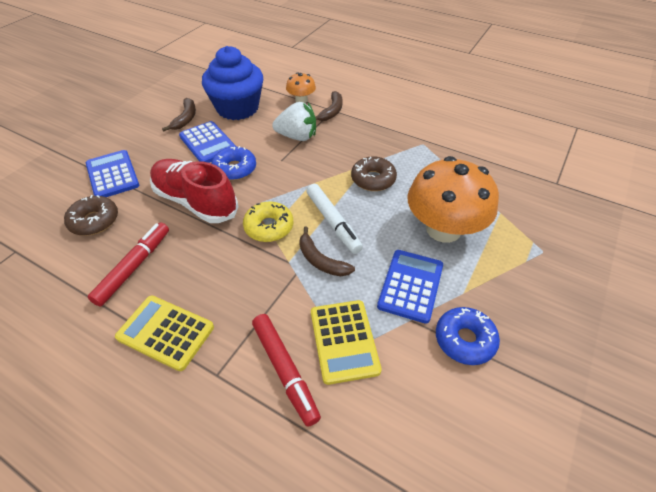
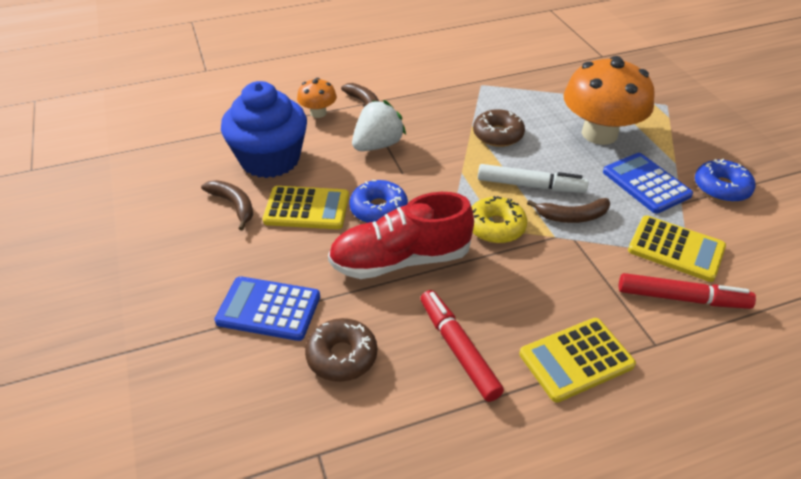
camera: 50 degrees left, 5 degrees down
(207, 143) = (307, 209): blue calculator -> yellow calculator

